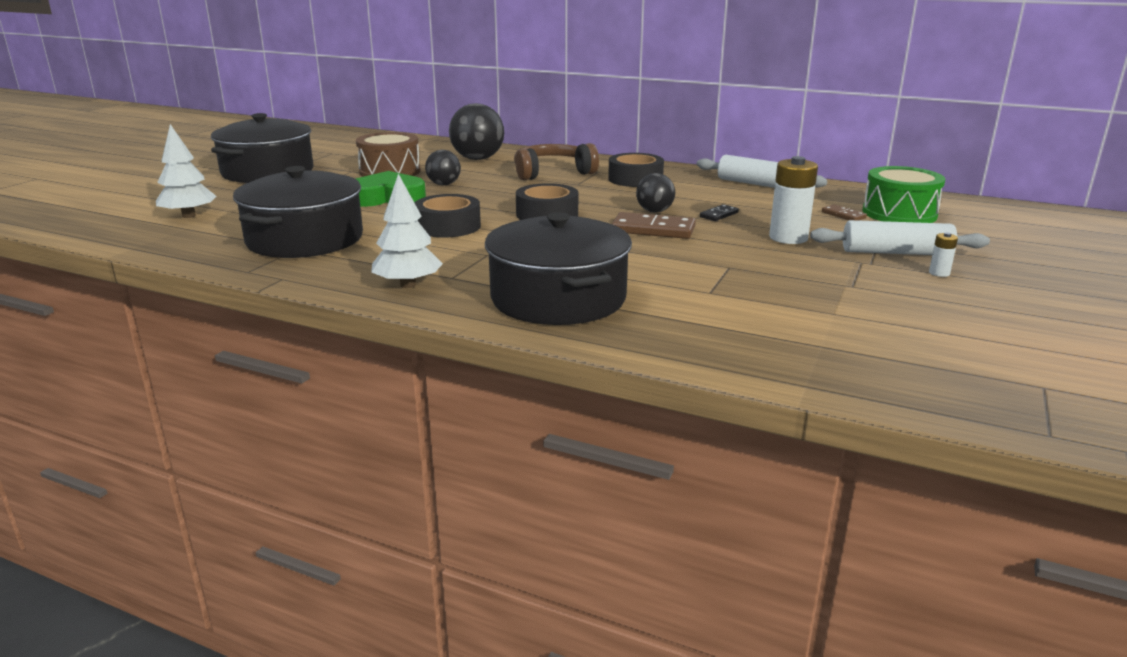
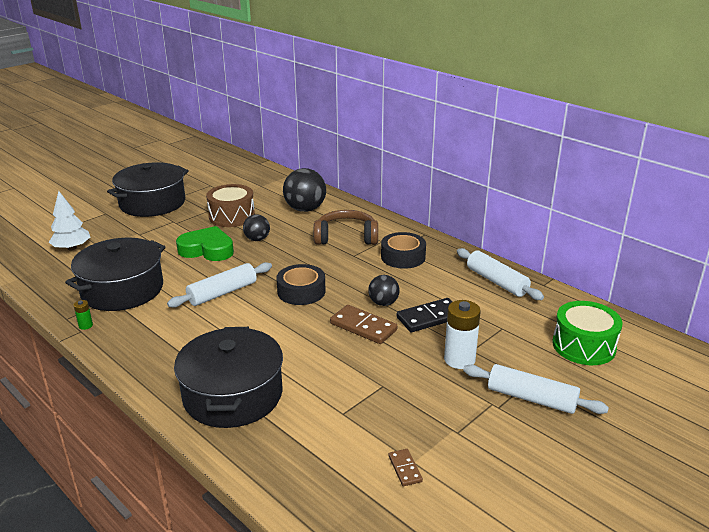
camera: 20 degrees right, 5 degrees up
(284, 273) = (85, 325): none -> green battery
(408, 285) = (149, 356): white tree -> none
(448, 226) = (222, 293): black tape -> white rolling pin
(719, 215) = (429, 317): black domino -> black domino, size x1.87
(843, 215) = (532, 338): brown domino -> brown domino (405, 469)
(939, 273) = (543, 433): white battery -> none

